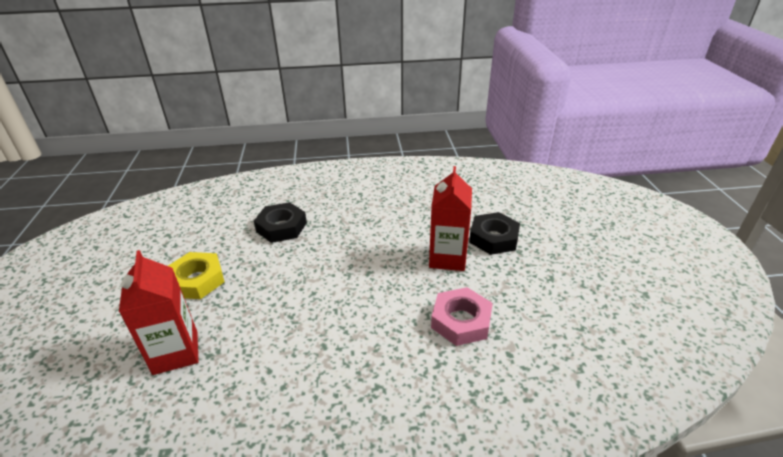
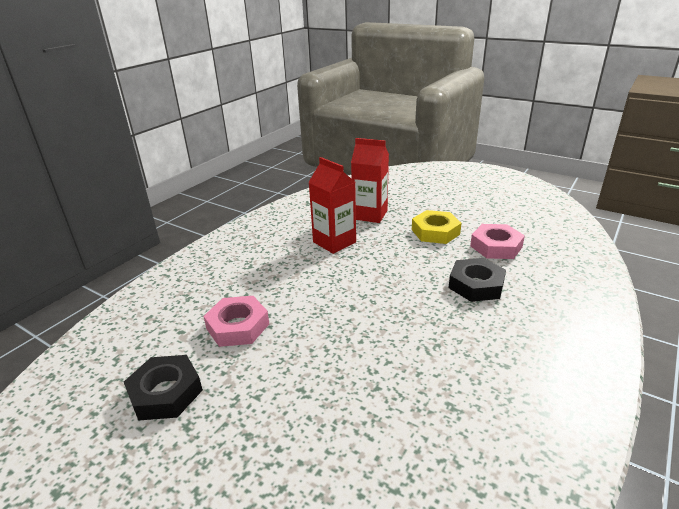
camera: 130 degrees right, 5 degrees down
(207, 236) = (496, 246): none -> pink nut
(447, 258) = (310, 366): red carton -> red carton (334, 242)
(493, 238) = (293, 429): black nut -> black nut (165, 393)

